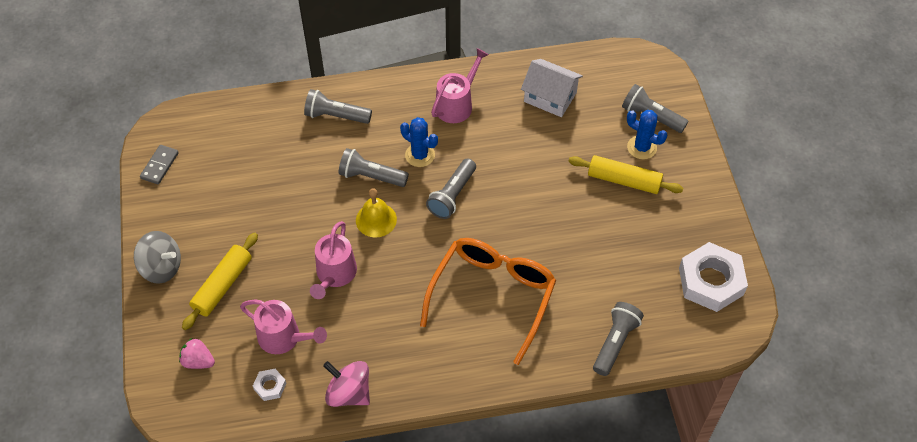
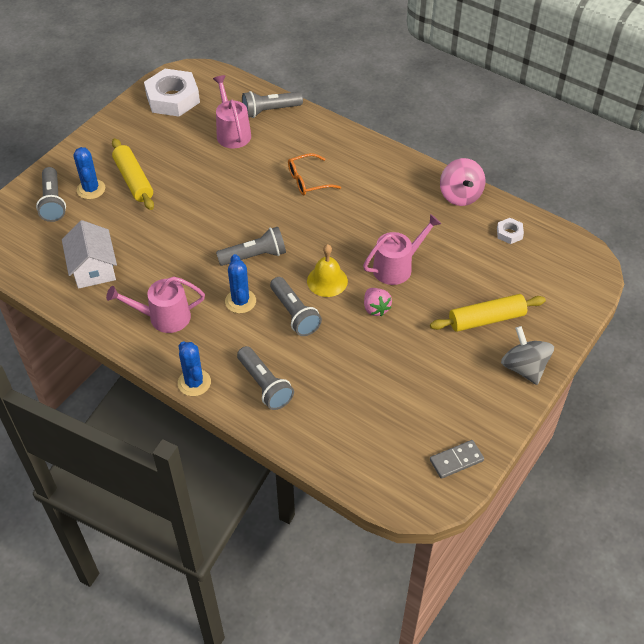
camera: 135 degrees left, 5 degrees down
(198, 361) = (547, 282): pink strawberry -> pink strawberry (375, 308)
(284, 338) = (473, 254): pink watering can -> pink watering can (232, 133)
(383, 83) = (194, 382): none -> blue cactus
(493, 296) = (308, 181): orange glasses -> orange glasses, size x0.50

